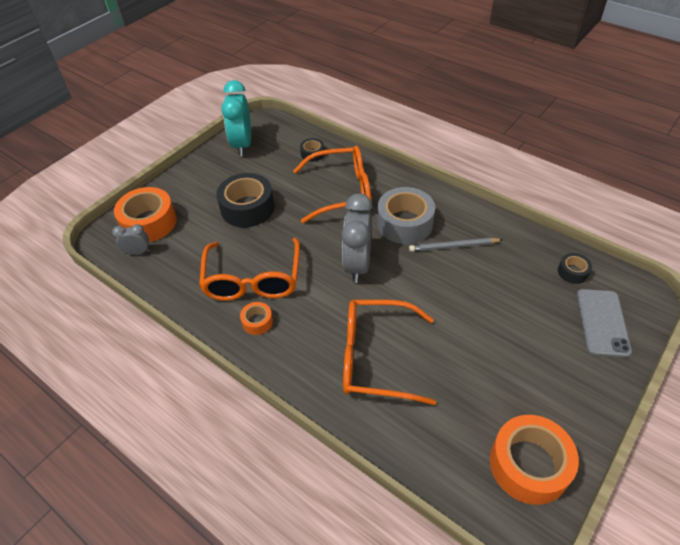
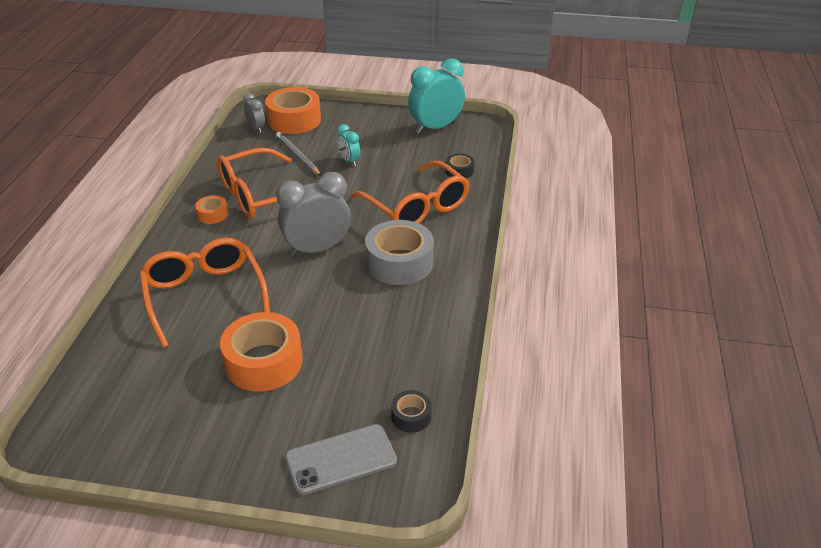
camera: 60 degrees right, 10 degrees down
(247, 208) = (349, 161): black tape -> turquoise clock
(453, 246) = (388, 307): grey pencil -> grey pencil (297, 156)
(529, 465) = (117, 433): orange tape -> orange tape (263, 362)

